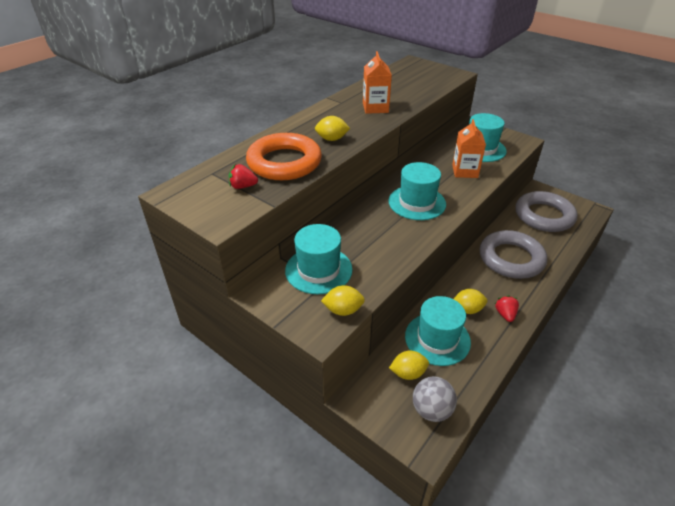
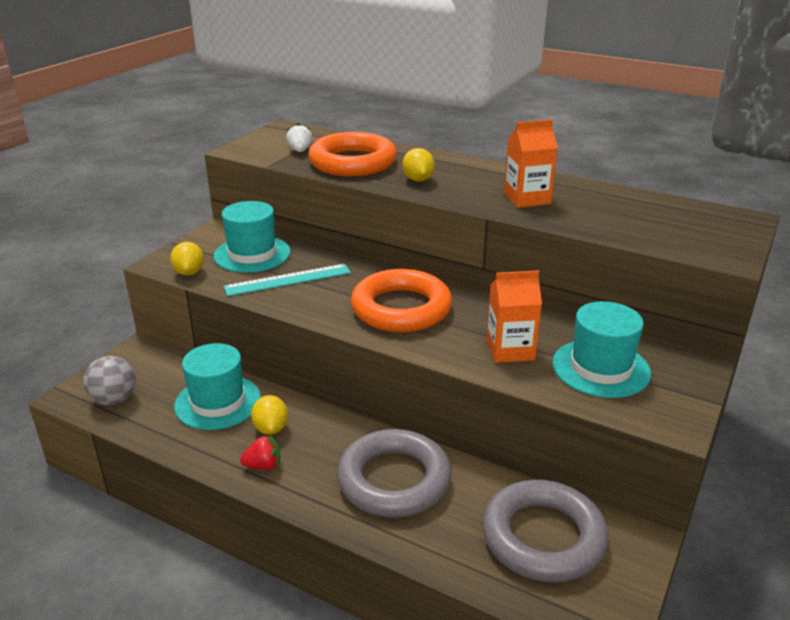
camera: 80 degrees right, 10 degrees down
(243, 186) = (300, 151): red strawberry -> white strawberry
(368, 251) = (288, 280): none -> turquoise ruler
(408, 373) = (167, 381): yellow lemon -> none
(417, 202) = (401, 308): turquoise hat -> orange ring

